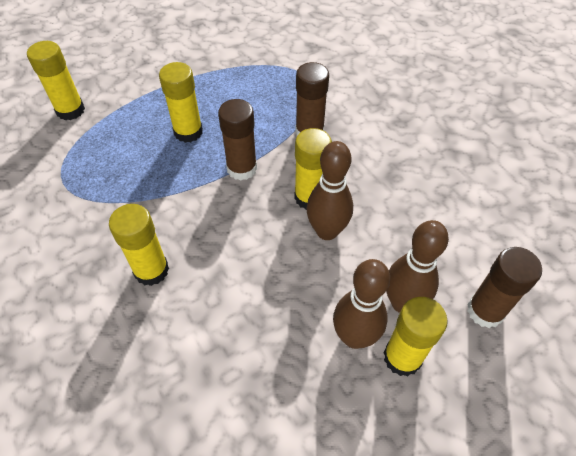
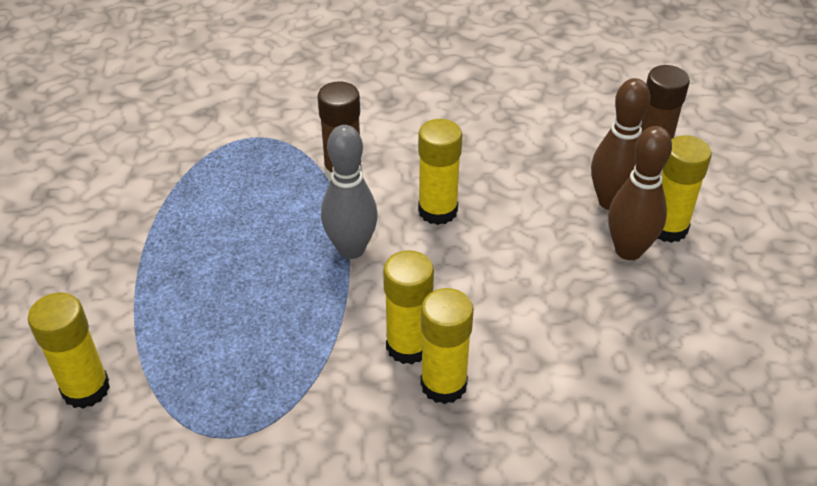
camera: 60 degrees left, 10 degrees down
(188, 132) = (248, 275): yellow glue stick -> yellow glue stick (408, 346)
(242, 168) = (351, 249): brown glue stick -> grey bowling pin
(327, 231) = (492, 217): brown bowling pin -> none

